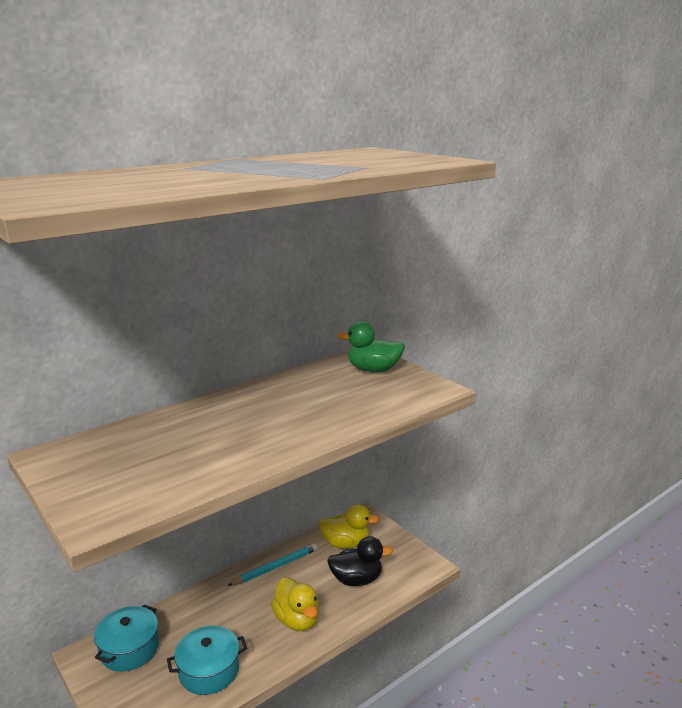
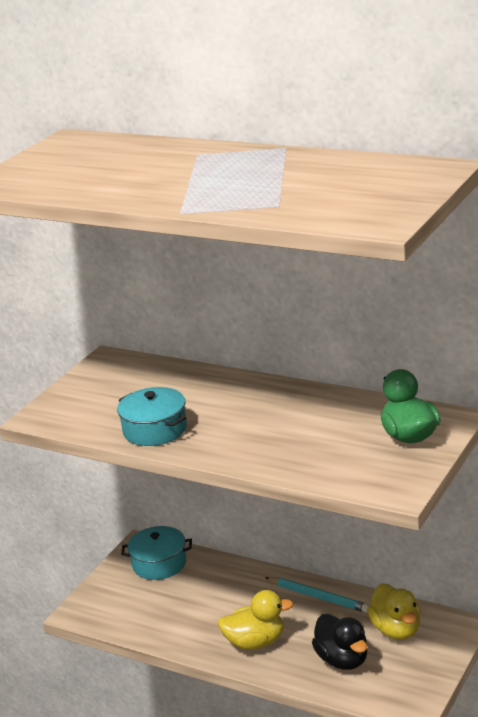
camera: 70 degrees right, 5 degrees up
(209, 670) = (164, 617): turquoise pot -> turquoise pot (155, 430)
(297, 620) = (255, 642): yellow duck -> yellow duck turned 135 degrees counterclockwise

